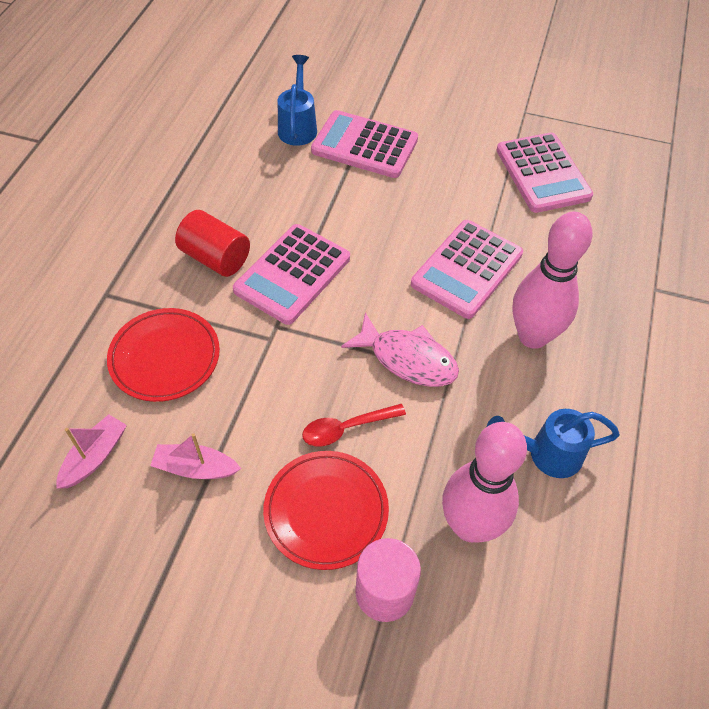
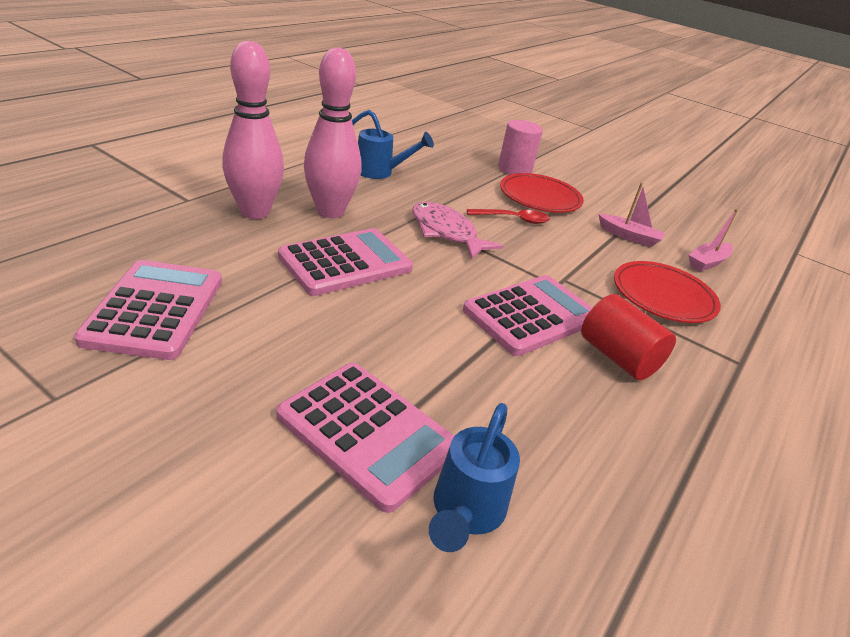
camera: 165 degrees left, 20 degrees down
(470, 526) = (451, 169): pink bowling pin -> pink bowling pin (255, 212)

